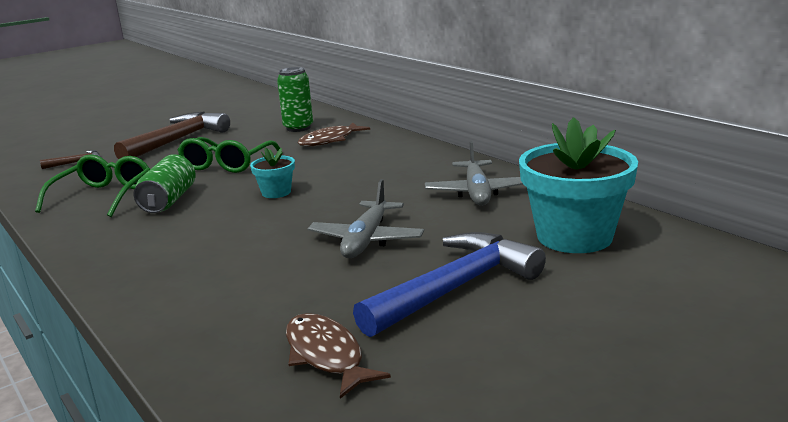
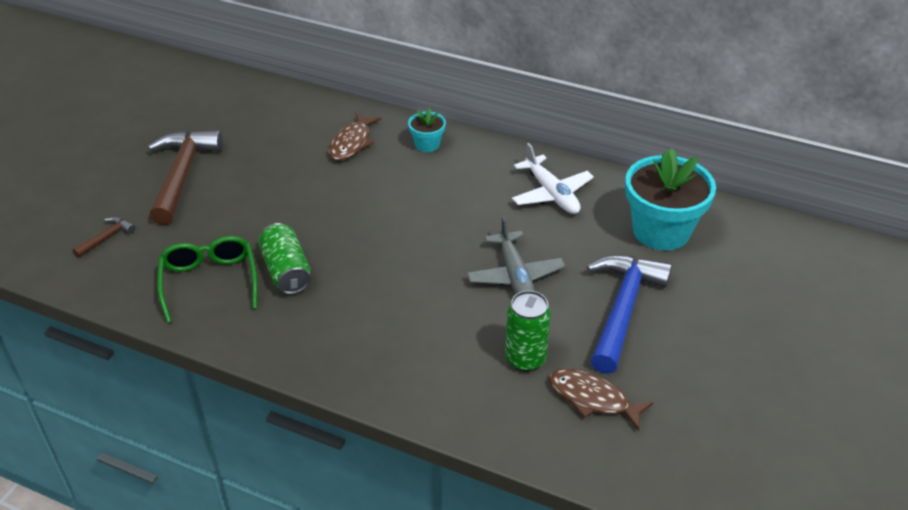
camera: 30 degrees left, 20 degrees up
(227, 164) = (284, 203): green glasses -> none
(276, 192) = (379, 234): turquoise flower pot -> turquoise flower pot (427, 144)
(298, 128) = (297, 127): green can -> green can (525, 359)
(477, 192) = (551, 194): grey plane -> white plane

